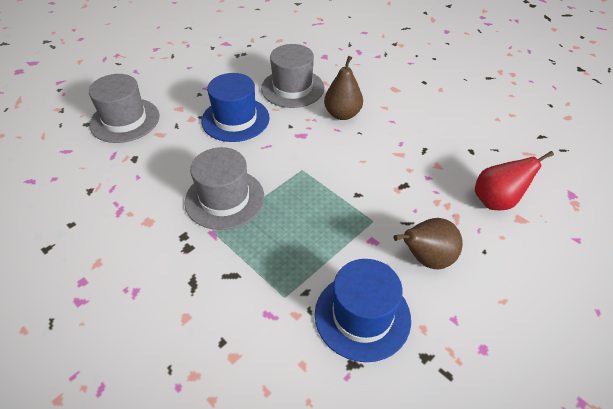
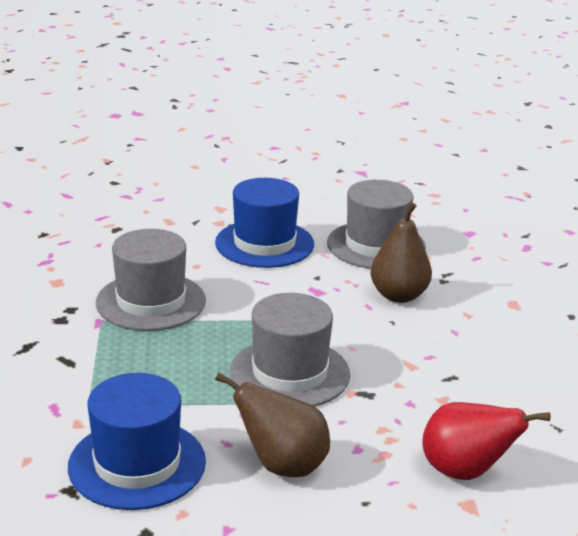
camera: 40 degrees right, 20 degrees down
(125, 120) = (153, 195): grey hat -> grey hat (290, 373)

